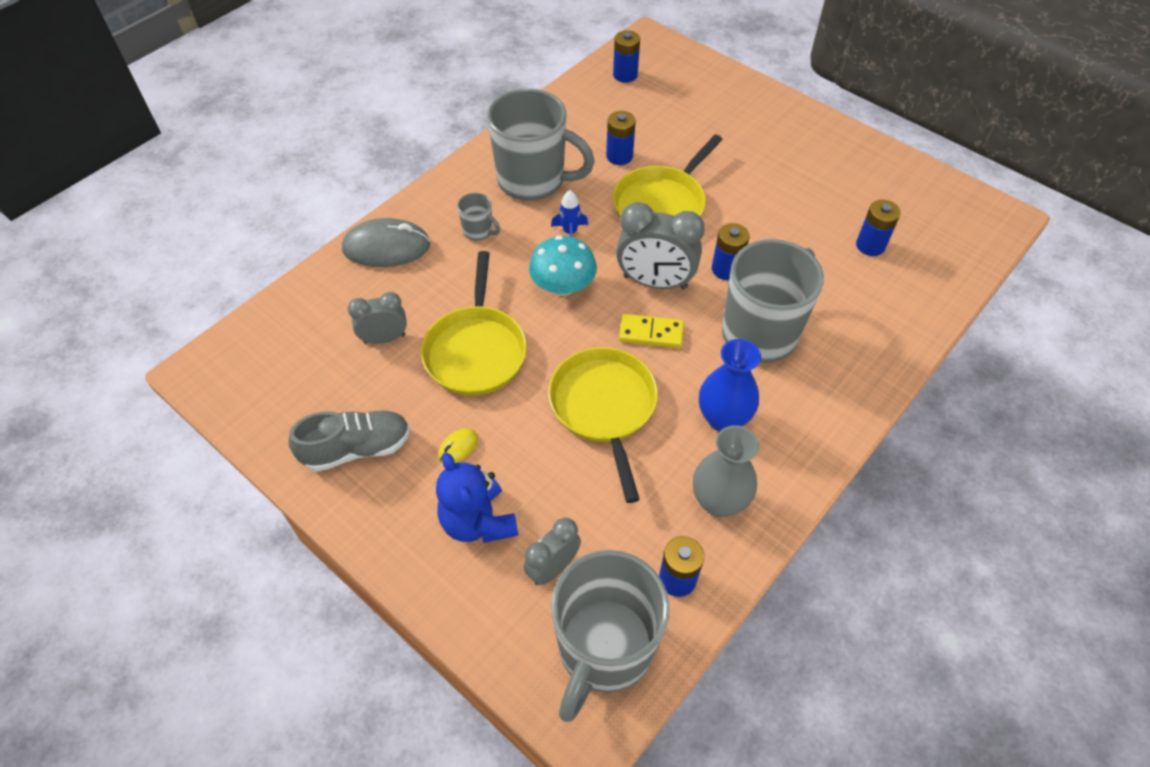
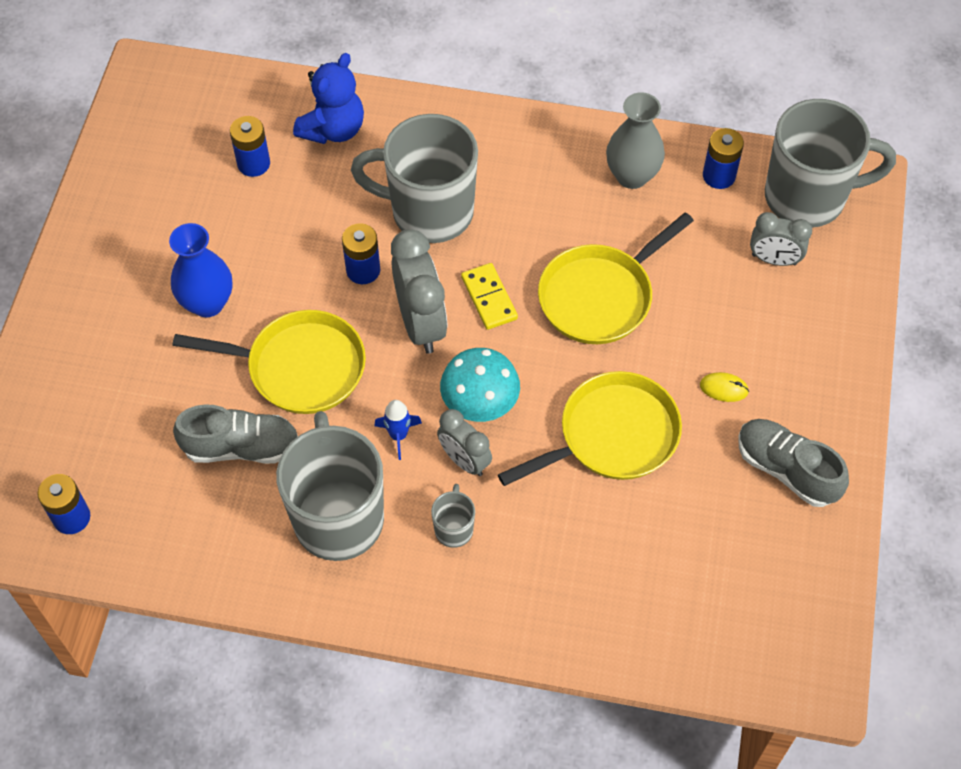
camera: 120 degrees left, 5 degrees up
(384, 339) = (656, 529): grey clock -> grey clock (464, 460)
(386, 247) = (538, 611): grey mouse -> none
(478, 521) = (777, 332): blue teddy bear -> blue teddy bear (333, 129)
(619, 156) = (241, 447): blue battery -> grey shoe
(723, 418) = (548, 204): blue vase -> blue vase (207, 303)

